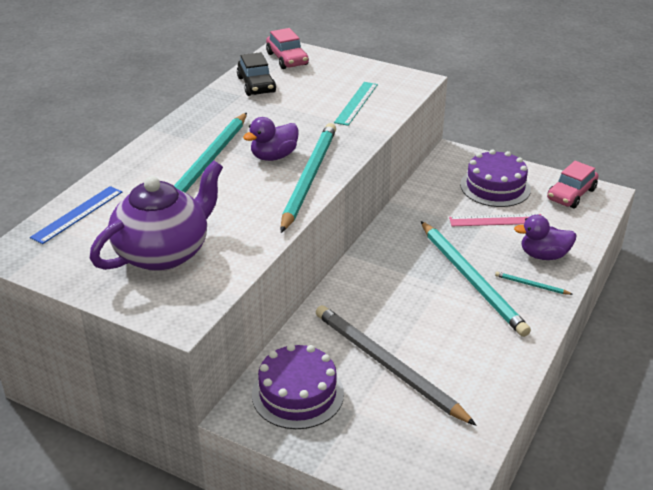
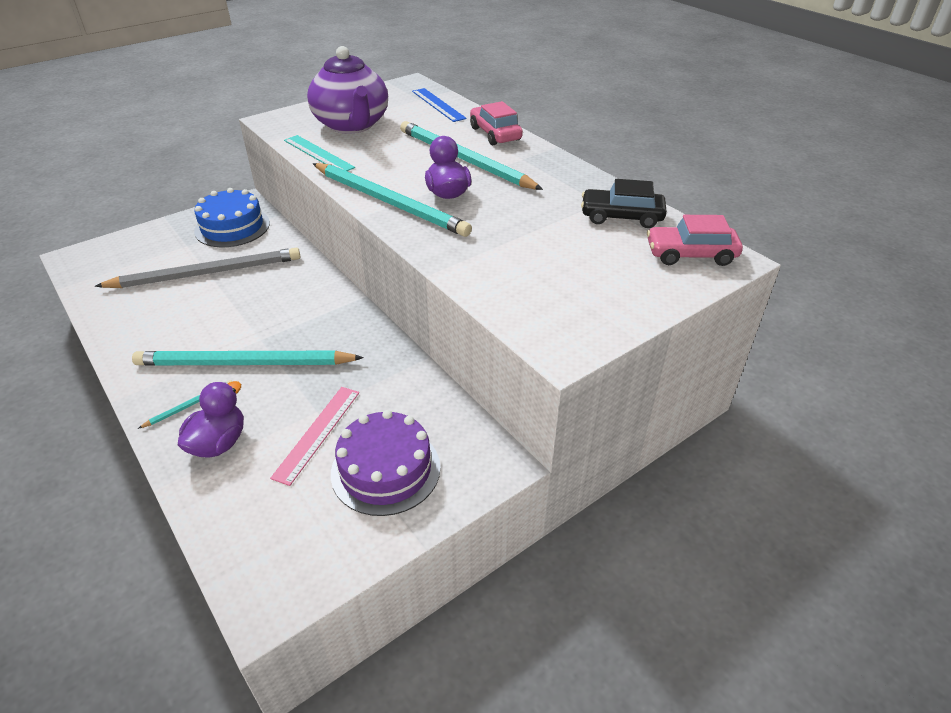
camera: 115 degrees right, 5 degrees up
(297, 394) = (232, 227): purple cake -> blue cake
(356, 103) = (526, 273): turquoise ruler -> turquoise ruler (318, 154)
(571, 194) = (300, 554): pink car -> pink car (495, 134)

